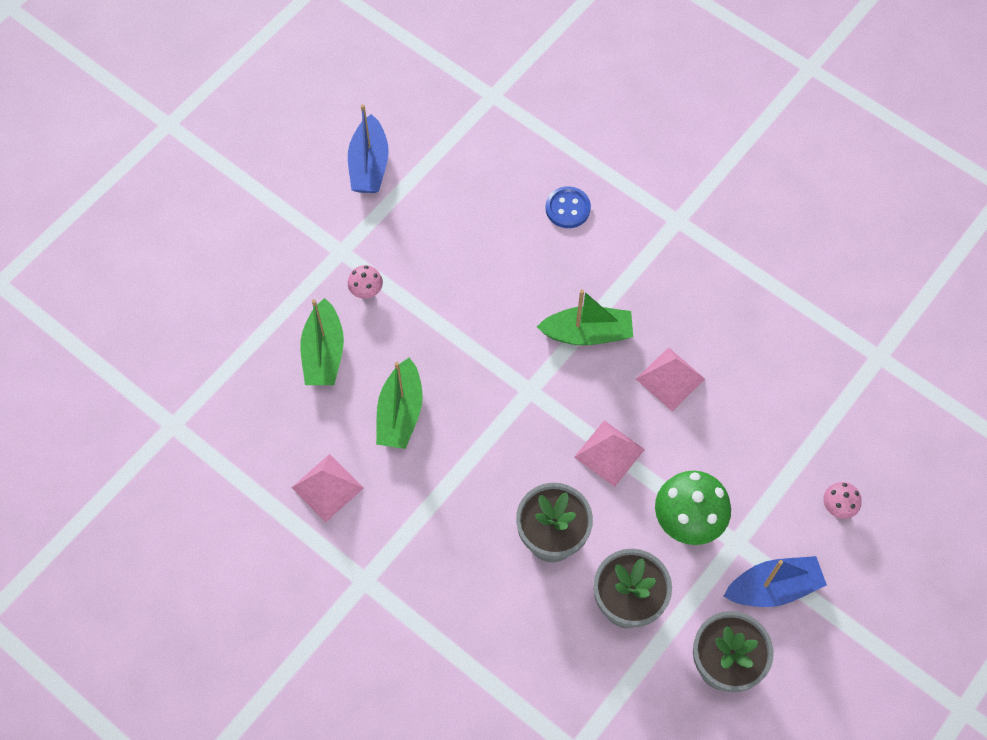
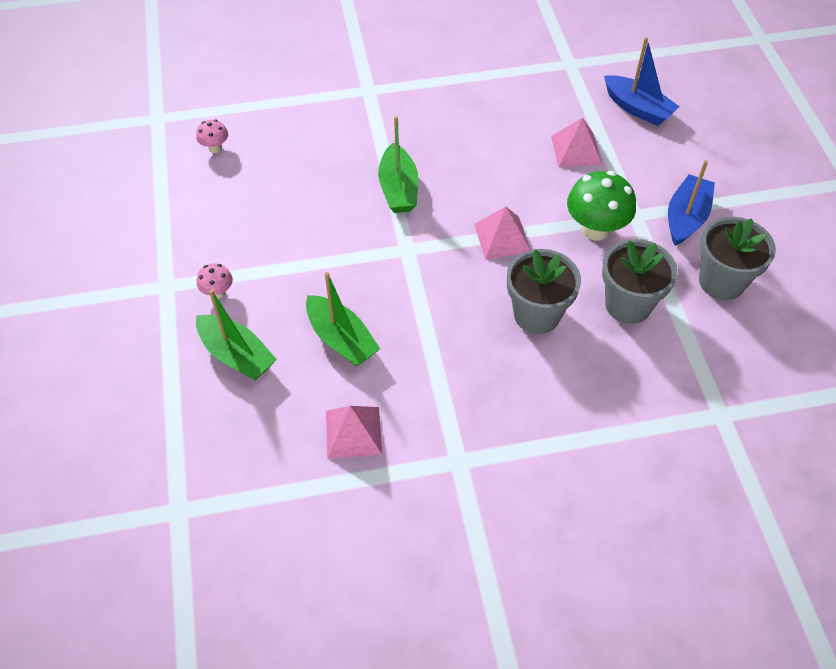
camera: 50 degrees left, 10 degrees down
(369, 165) = (118, 221): blue boat -> blue boat (637, 108)
(567, 208) = (292, 137): blue button -> none
(587, 333) = (398, 189): green boat -> green boat turned 135 degrees clockwise
(670, 378) = (479, 169): pink pyramid -> pink pyramid (576, 150)
(837, 507) = (656, 149): pink mushroom -> pink mushroom (215, 148)

